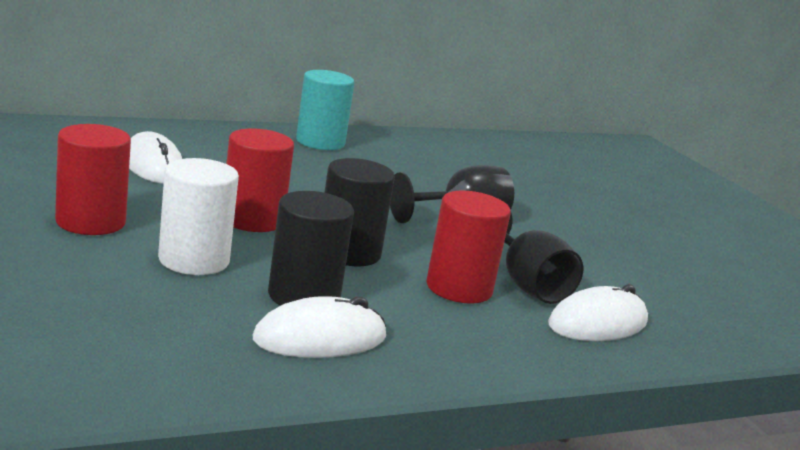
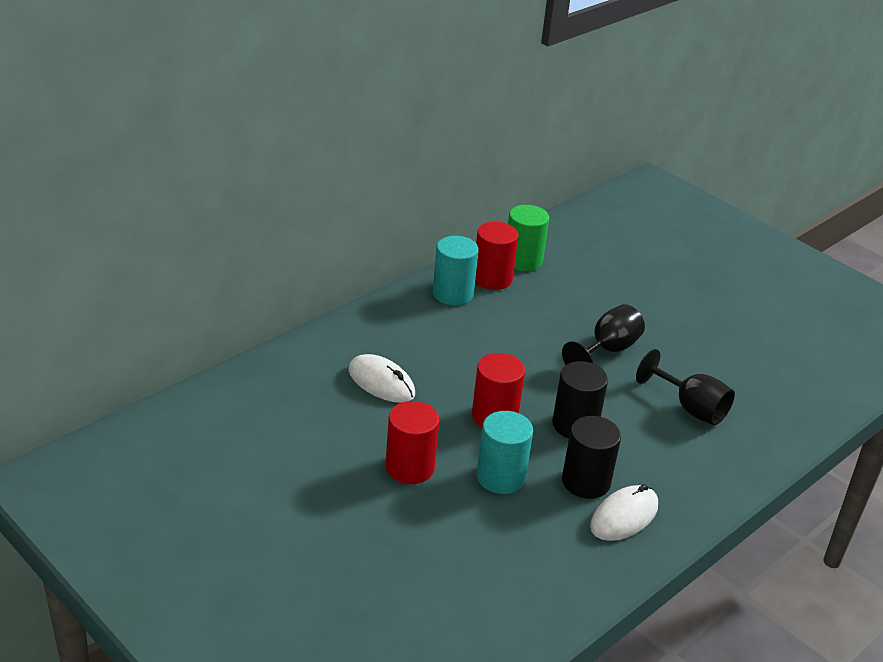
camera: 20 degrees left, 15 degrees up
(194, 260) = (500, 477): white cylinder -> turquoise cylinder
(429, 146) = (523, 260): none -> green cylinder
(459, 288) = (659, 431): red cylinder -> red cylinder (492, 279)
(598, 323) = (751, 429): white mouse -> none

